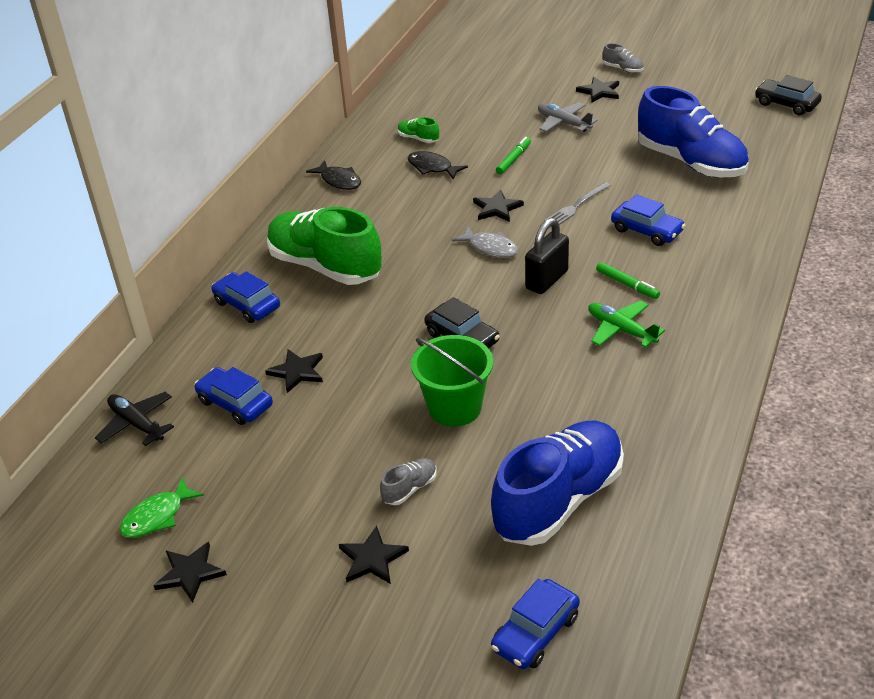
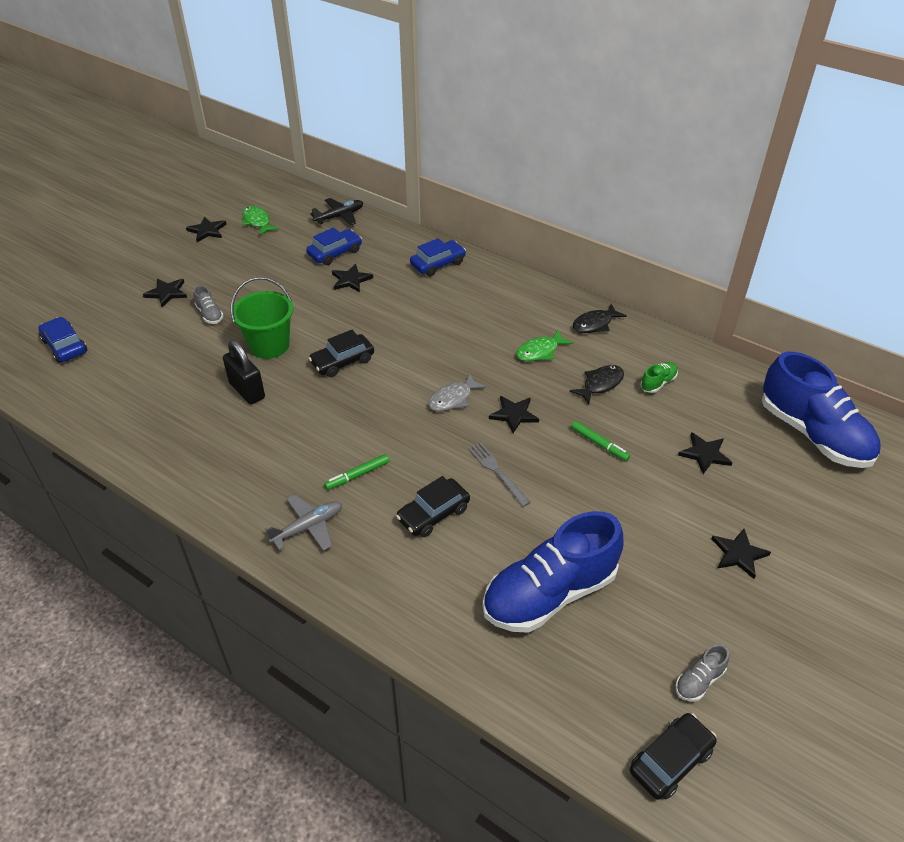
camera: 100 degrees right, 5 degrees up
(325, 266) = (468, 304): green shoe -> none
(395, 207) = (540, 351): none -> green fish
(500, 111) = (705, 454): none -> black star
(546, 280) = (390, 424): black padlock -> black padlock (247, 390)
(558, 500) = (151, 377): blue shoe -> blue shoe (813, 434)
(563, 123) = (667, 501): grey plane -> grey plane (308, 527)
(621, 330) = (300, 454): green plane -> none
(623, 69) = (799, 596): grey shoe -> grey shoe (699, 681)
(646, 231) = (433, 514): blue car -> black car

